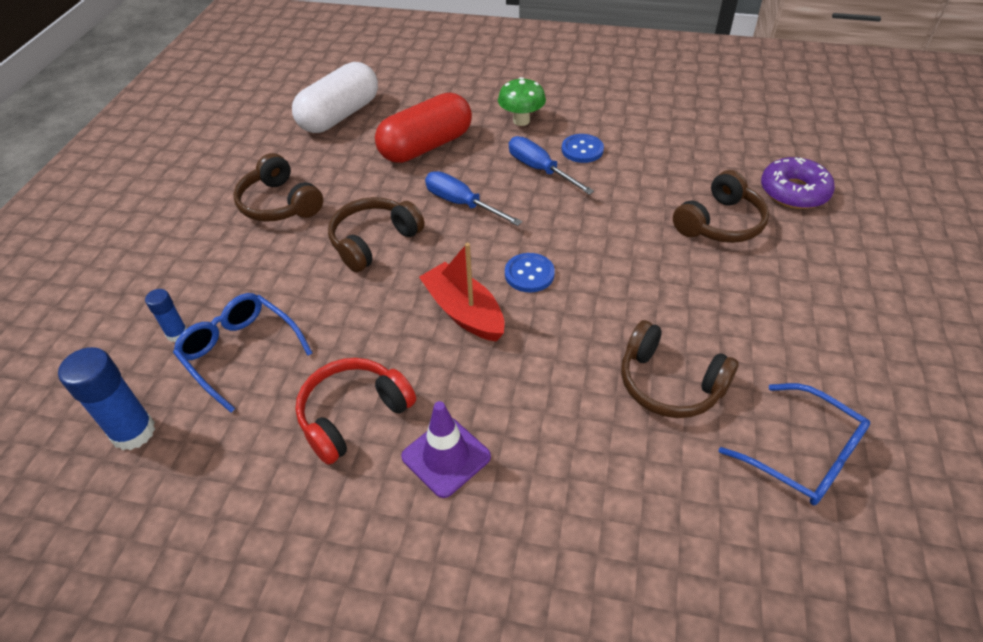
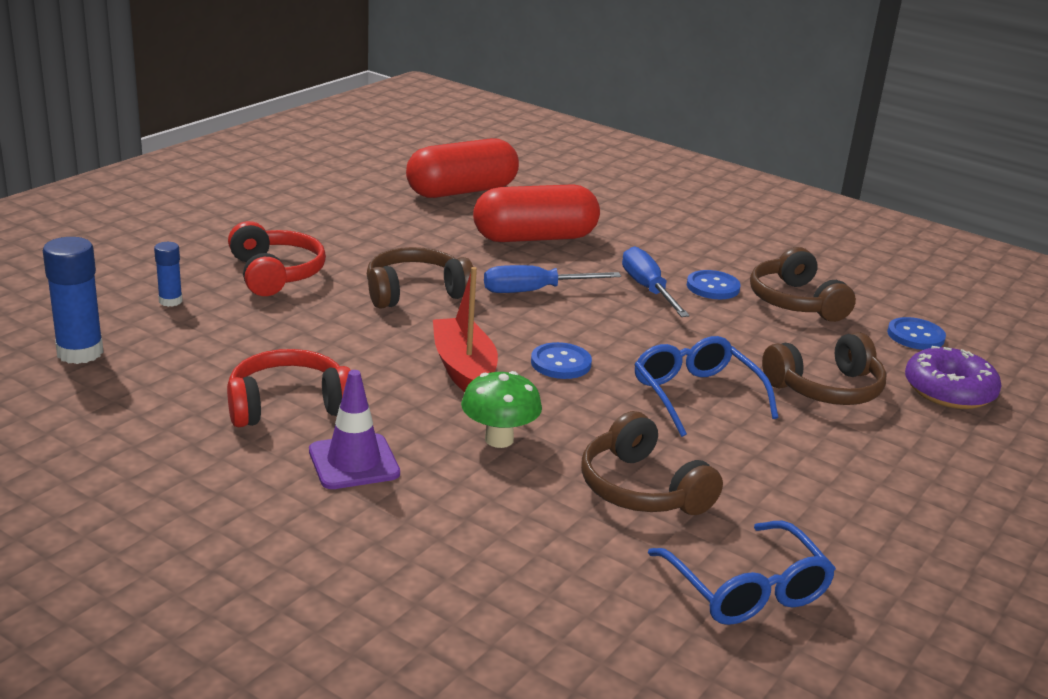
camera: 20 degrees right, 20 degrees down
(240, 352) = (218, 331): blue glasses -> blue glasses (696, 395)
(248, 265) = (275, 274): none -> red headphones
(280, 204) = (343, 239): brown headphones -> brown headphones (795, 302)
(340, 115) = (462, 191): white capsule -> red capsule
(462, 204) = (534, 291): blue screwdriver -> blue screwdriver turned 75 degrees counterclockwise
(521, 121) = (662, 246): green mushroom -> green mushroom (499, 439)
(740, 147) = (915, 336): none -> blue button

